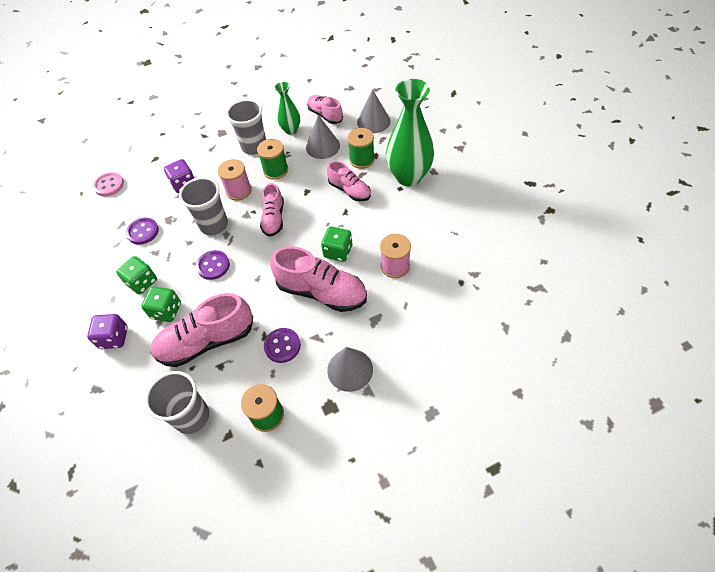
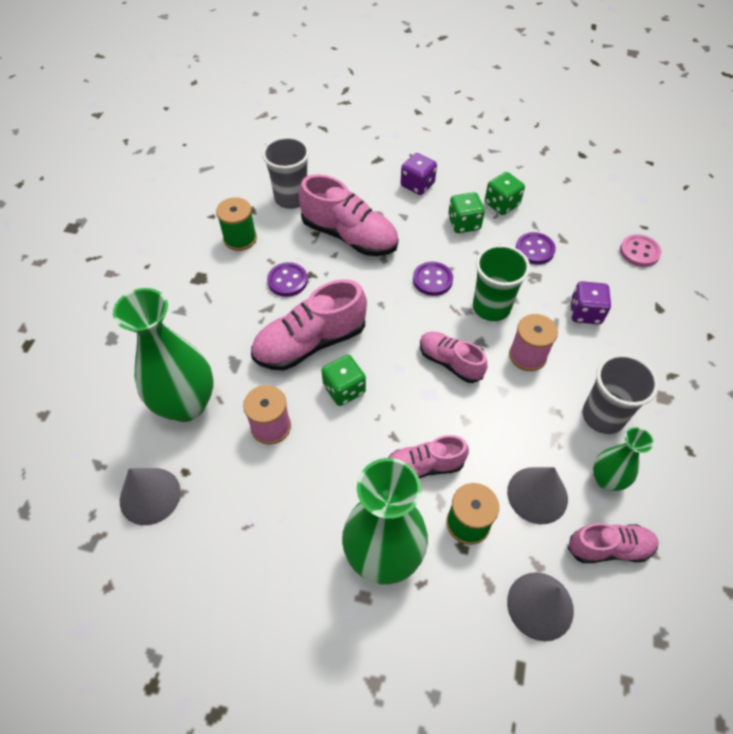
camera: 125 degrees right, 0 degrees up
(166, 311) = (411, 225): green dice -> green dice (501, 204)
(206, 341) = (349, 236): pink shoe -> pink shoe turned 105 degrees clockwise
(214, 225) = (491, 307): grey cup -> green cup
(275, 170) = (533, 412): green spool -> none
(350, 369) = (212, 311): grey cone -> grey cone (150, 496)
(426, 318) = (186, 404): none -> green vase

